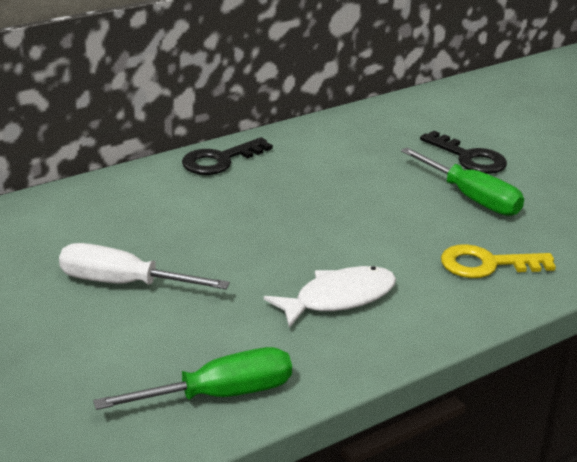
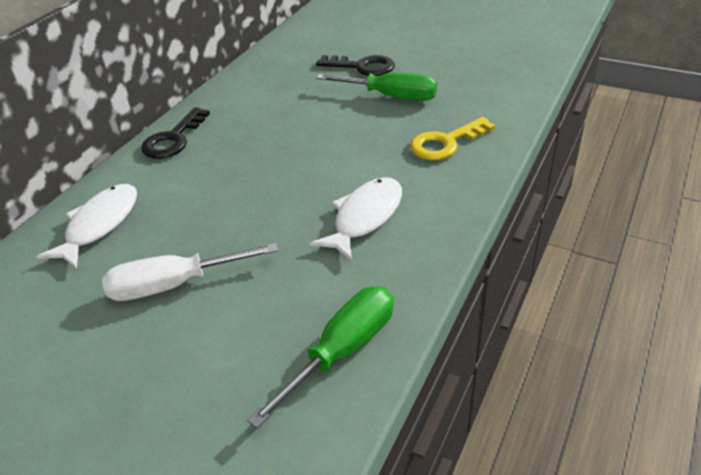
camera: 25 degrees left, 10 degrees up
(100, 210) = (100, 225): none -> white fish

